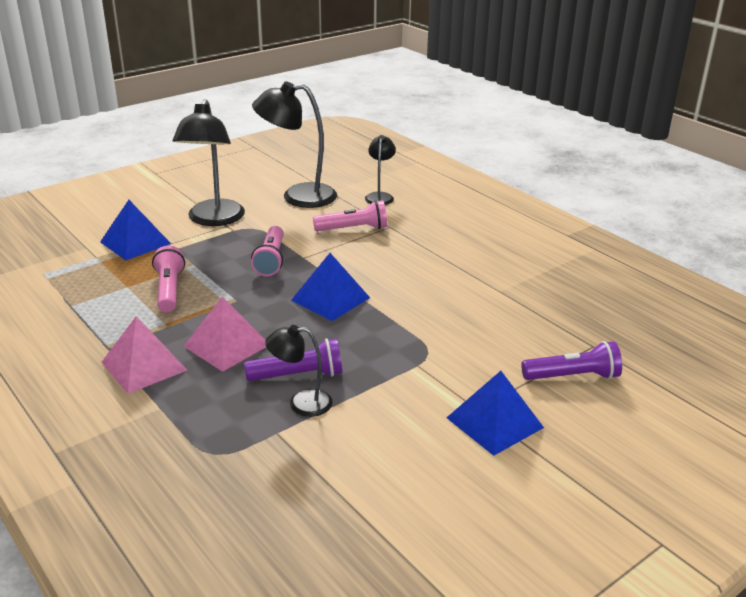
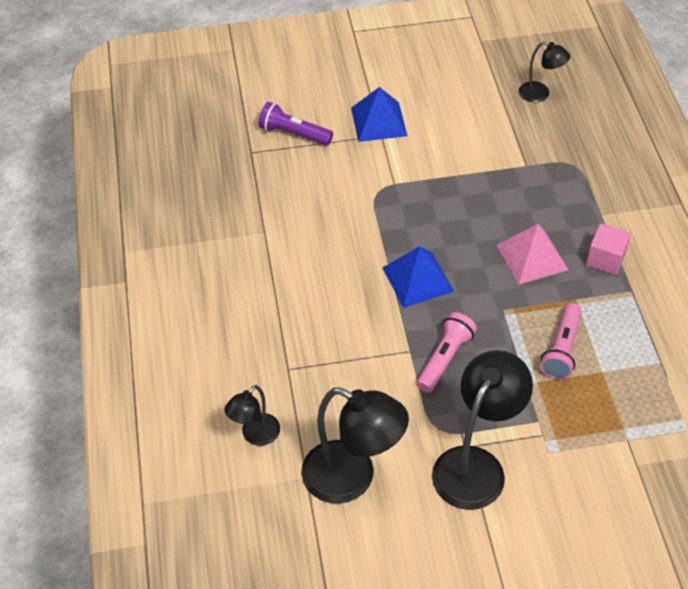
camera: 150 degrees left, 20 degrees up
(135, 242) = (579, 451): blue pyramid -> none
(144, 366) = (605, 259): pink pyramid -> pink cube
(298, 375) = (488, 206): purple flashlight -> none
(301, 403) = (498, 181): black lamp -> black lamp (540, 94)
(353, 229) = (330, 380): pink flashlight -> none

